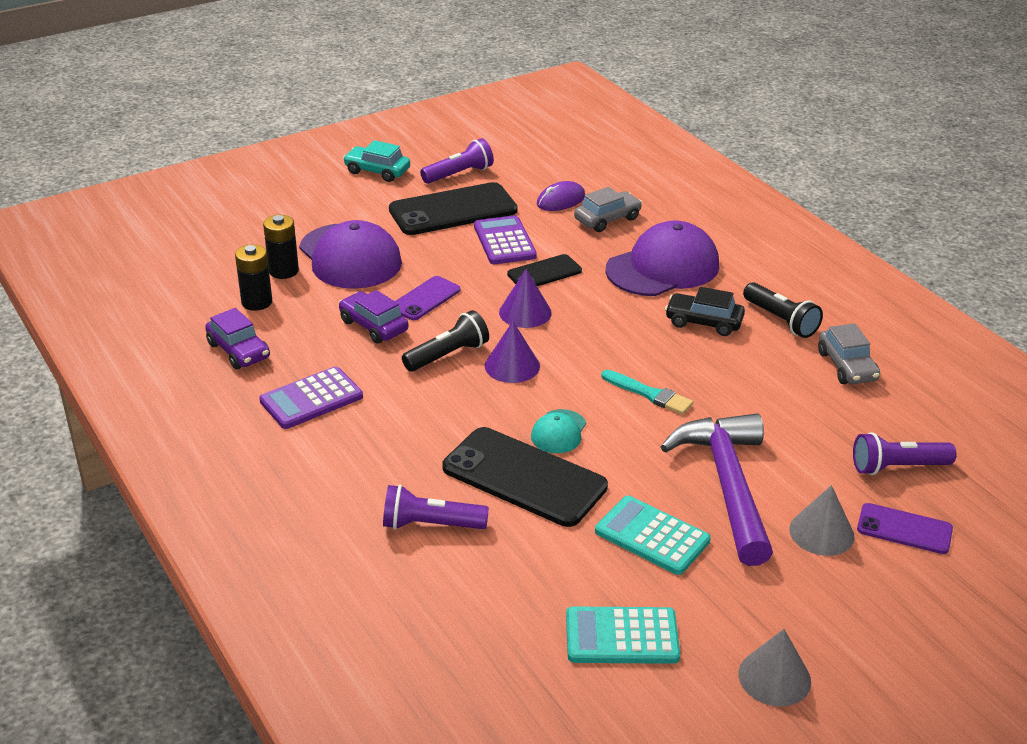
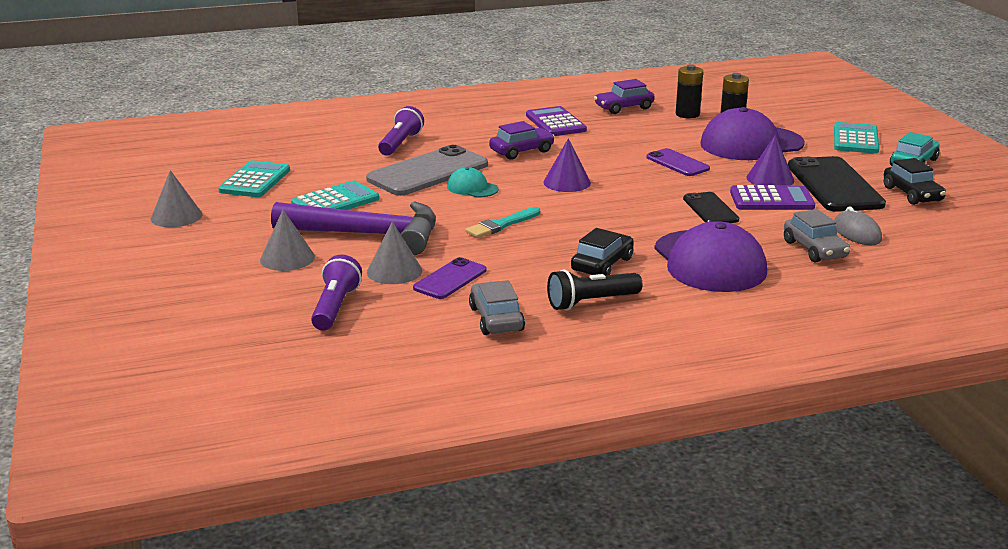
camera: 105 degrees right, 10 degrees down
(318, 199) = (855, 139): none -> turquoise calculator
(373, 326) = (642, 144): purple car -> purple car (521, 151)
(448, 355) = (591, 164): black flashlight -> none
(459, 174) = (912, 194): purple flashlight -> black car
(524, 477) = (428, 172): black phone -> grey phone
(525, 312) = (644, 195): purple cone -> purple cone (770, 179)
(560, 200) = (857, 233): purple mouse -> grey mouse
(799, 446) = (394, 271): none -> grey cone
(847, 366) = (496, 319): grey car -> grey car turned 75 degrees clockwise
(904, 529) = (261, 291): purple phone -> purple phone (450, 279)

